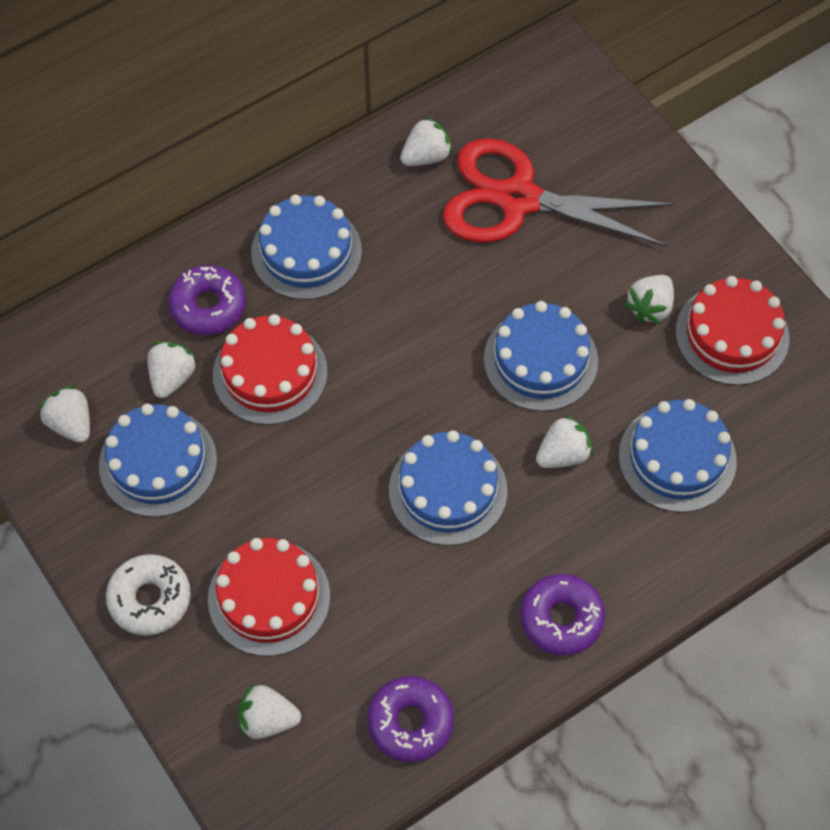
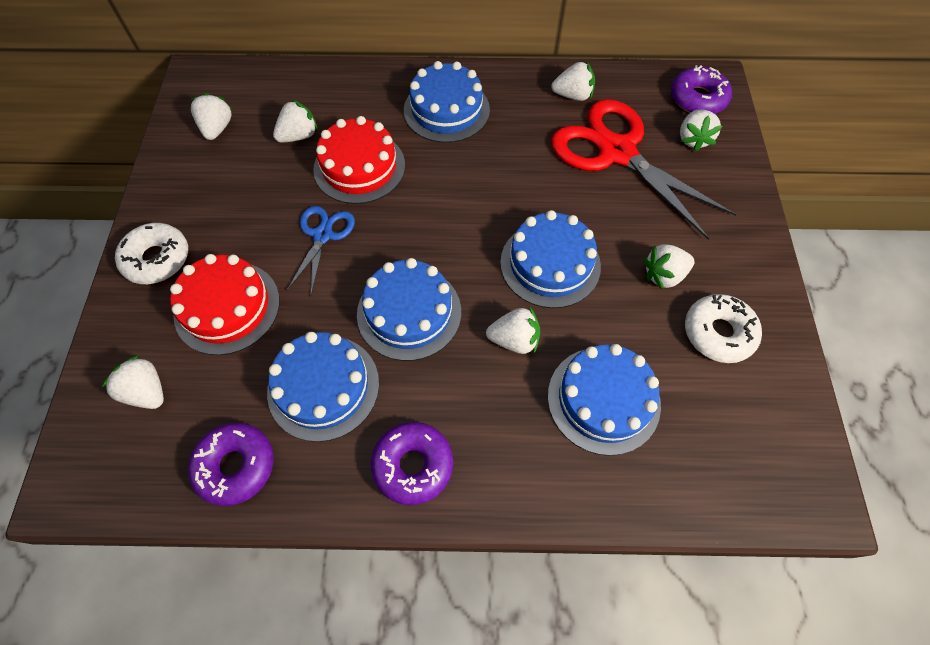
camera: 35 degrees right, 0 degrees up
(158, 463) = (243, 180): blue cake -> blue cake (323, 387)
(208, 306) = (358, 108): purple donut -> purple donut (697, 98)
(297, 468) = (323, 235): none -> blue scissors
(581, 140) = (693, 139): none -> white strawberry
(732, 335) = (718, 333): red cake -> white donut

